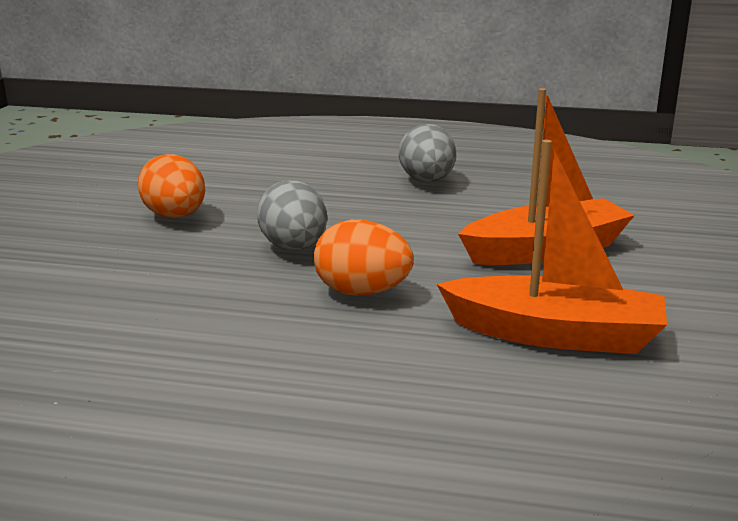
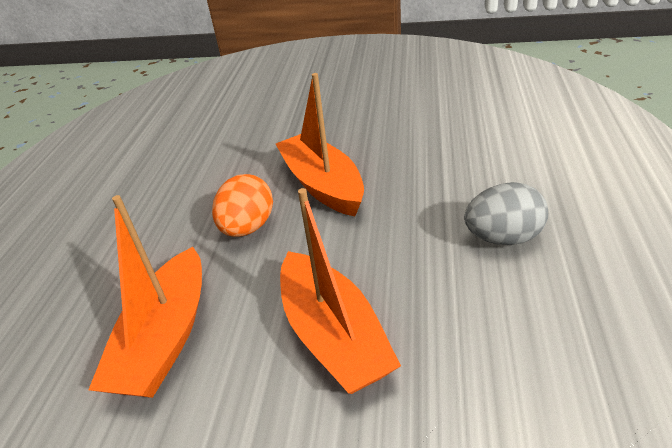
camera: 90 degrees right, 15 degrees up
(175, 216) = (371, 126): orange egg -> none
(294, 248) = (322, 185): grey egg -> orange boat

